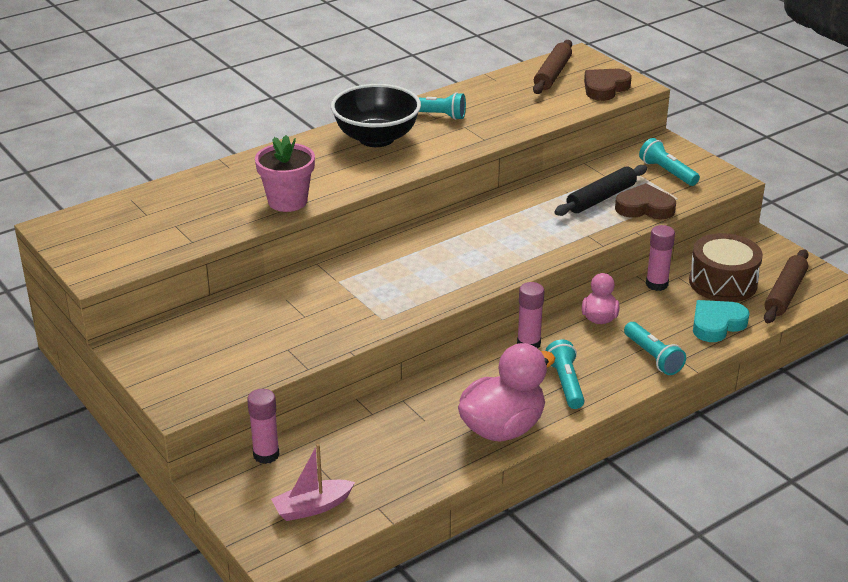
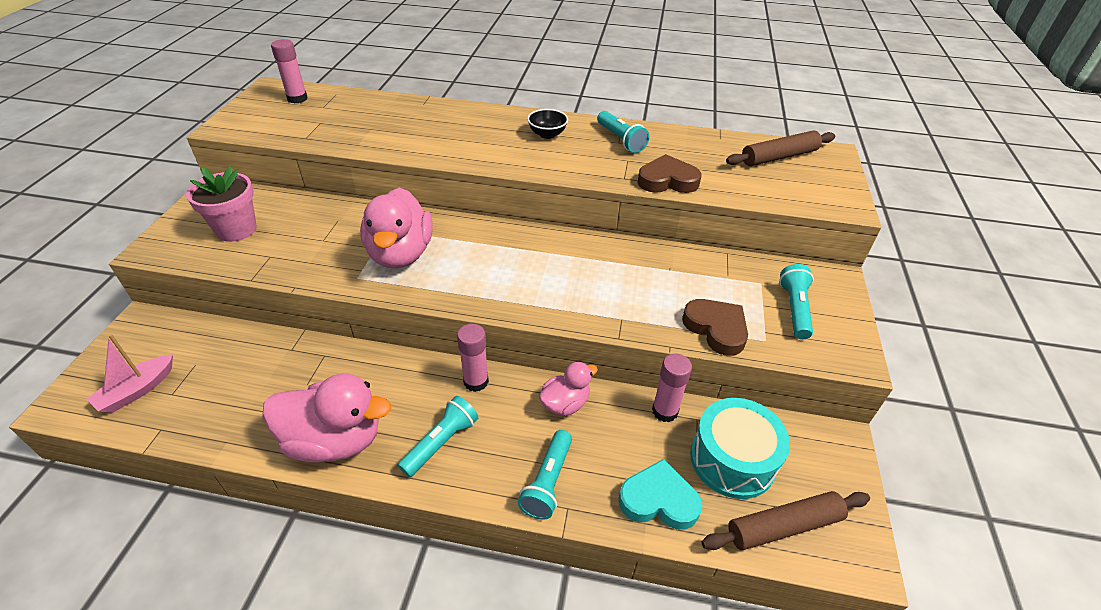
camera: 45 degrees right, 10 degrees up
(266, 455) = (193, 327): pink glue stick -> pink glue stick (297, 99)
(287, 201) = (406, 145): pink flower pot -> pink flower pot (236, 229)
(312, 507) = (137, 390): pink boat -> pink boat turned 75 degrees counterclockwise
(376, 138) = (547, 134): black bowl -> black bowl, size x0.47
(382, 288) = (400, 254): none -> pink duck
(601, 198) = (689, 293): black rolling pin -> none
(605, 88) = (810, 192): brown heart -> brown heart (667, 180)
(723, 282) = (732, 459): brown drum -> turquoise drum

